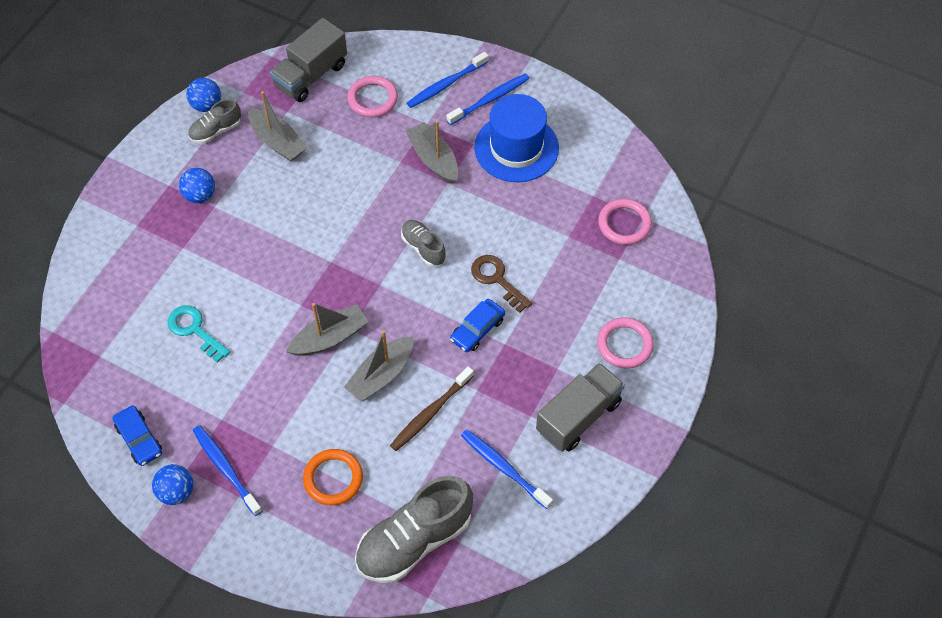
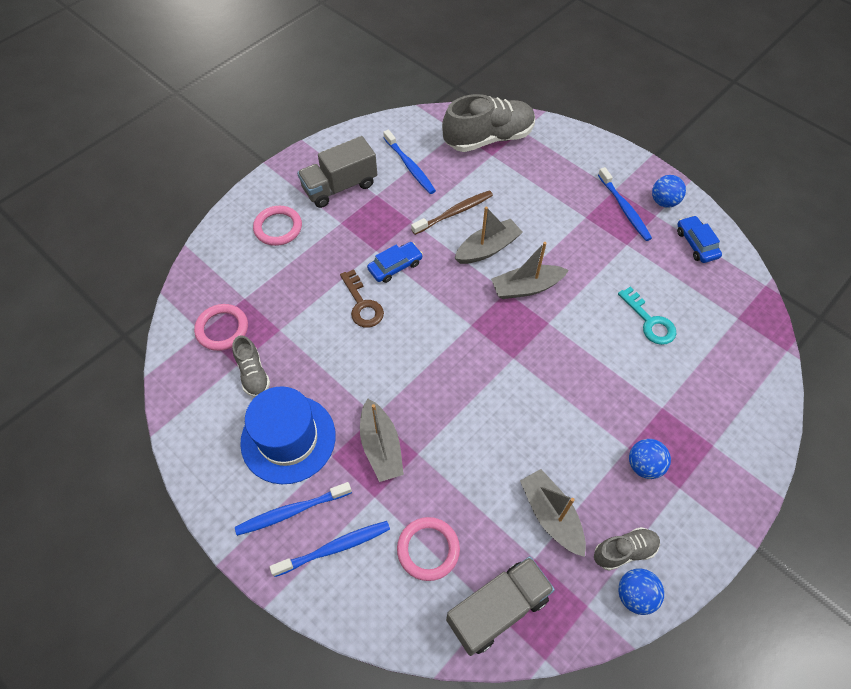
camera: 165 degrees left, 0 degrees up
(333, 478) = (540, 185): orange ring -> none
(423, 248) = (421, 350): grey shoe -> grey shoe (253, 374)

